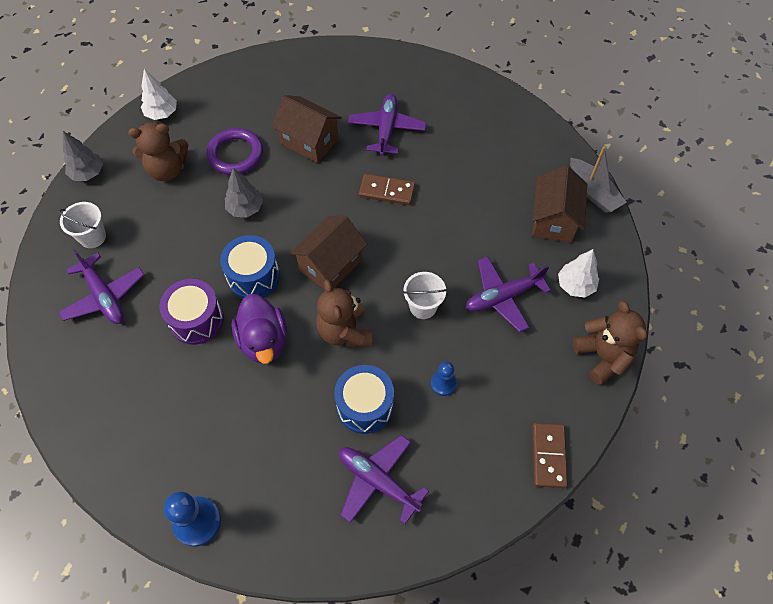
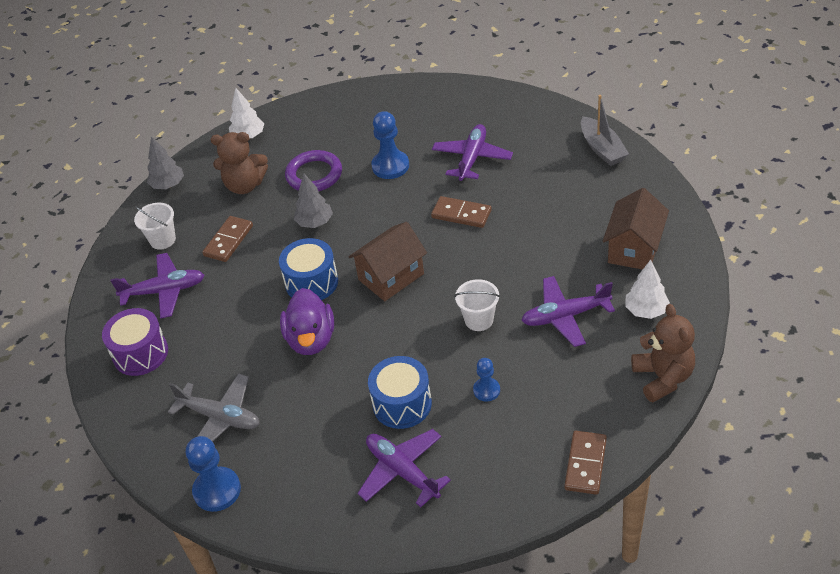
camera: 15 degrees right, 15 degrees down
(104, 296) = (164, 291): purple plane -> purple plane turned 75 degrees counterclockwise
(161, 234) = (228, 241): none -> brown domino
(186, 437) = (220, 417): none -> grey plane
(196, 320) = (249, 317): purple drum -> purple drum (140, 353)
(309, 141) = (390, 166): brown house -> blue pawn
(345, 331) = (394, 337): brown teddy bear -> none
(593, 192) = (682, 225): grey boat -> grey boat (602, 148)

